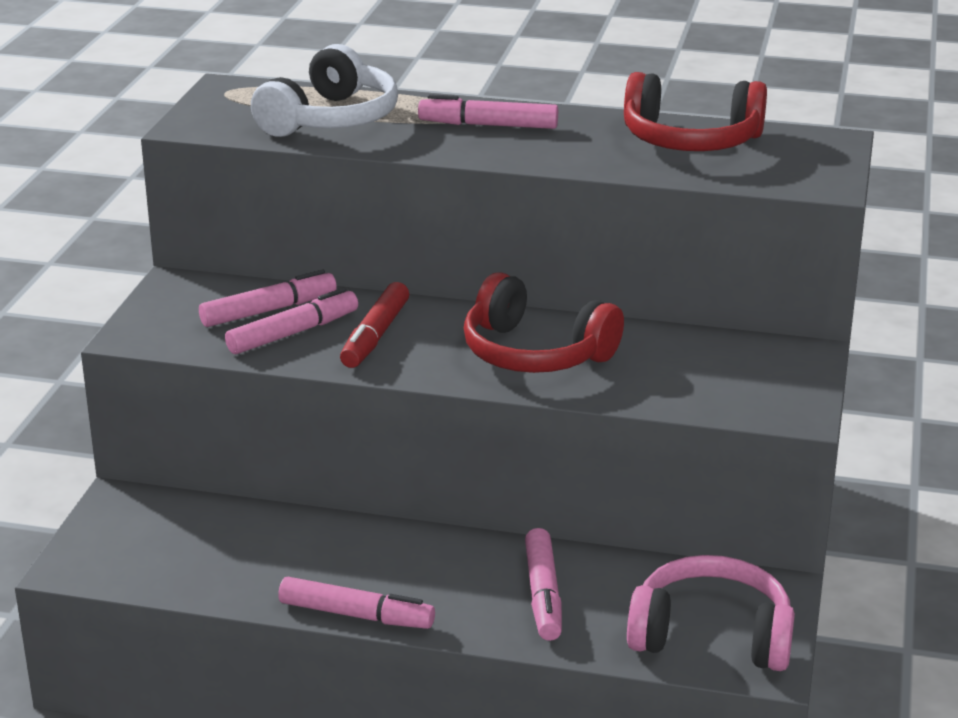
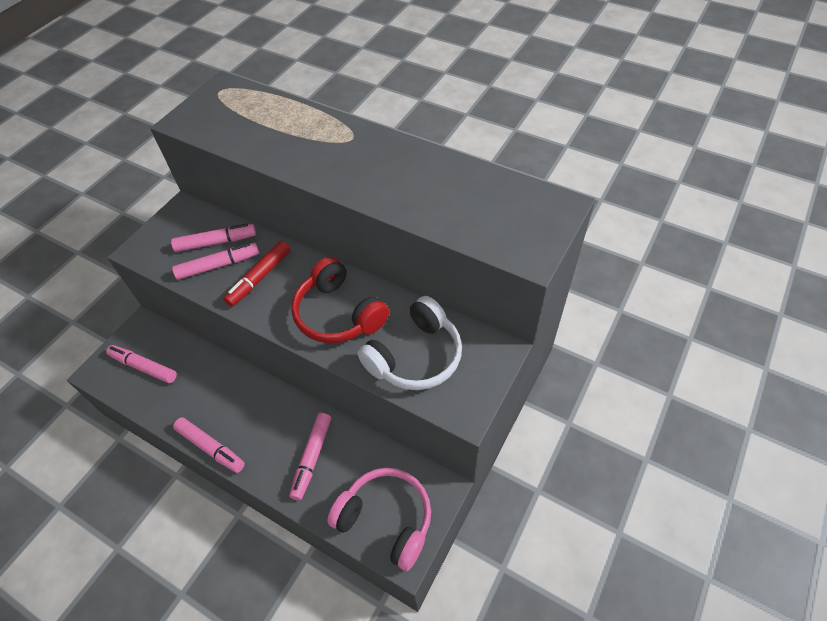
camera: 20 degrees right, 25 degrees up
(331, 119) = (261, 128): white headphones -> white headphones (415, 356)
(488, 125) = (348, 149): pink marker -> pink marker (144, 367)
(690, 140) = (465, 188): red headphones -> none

